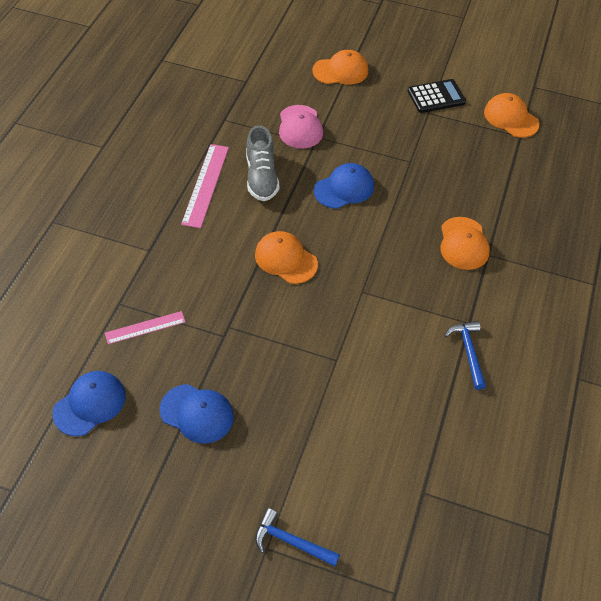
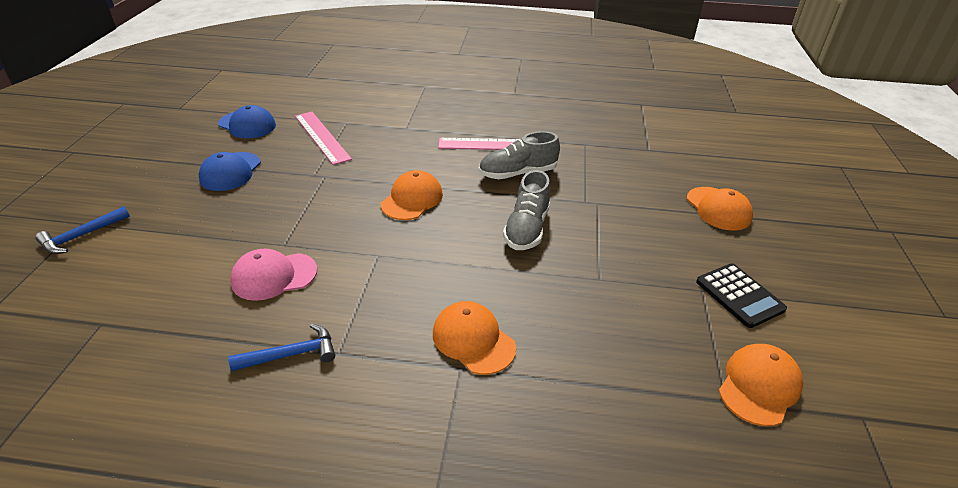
camera: 80 degrees right, 15 degrees down
(145, 327) = (322, 137): pink ruler -> pink ruler, size x1.59
(291, 542) = (81, 236): blue hammer -> blue hammer turned 150 degrees counterclockwise
(300, 127) = (604, 189): pink cap -> pink cap (274, 276)
(344, 188) = (527, 228): blue cap -> grey shoe
(463, 243) = (473, 340): orange cap -> orange cap turned 60 degrees clockwise

